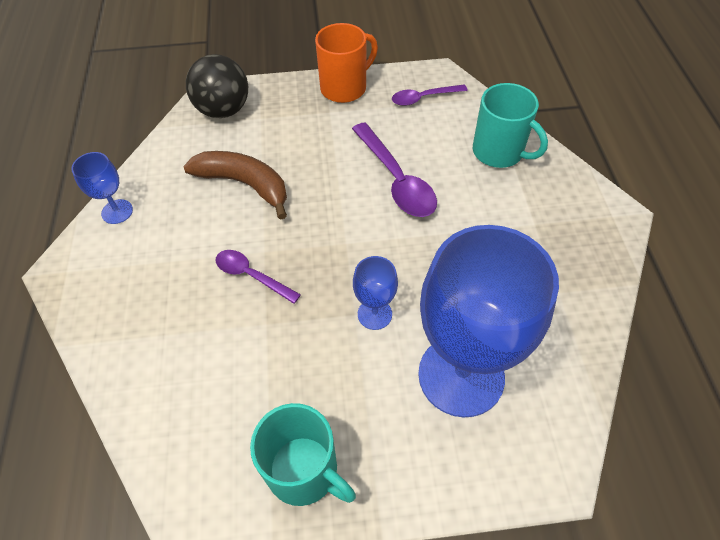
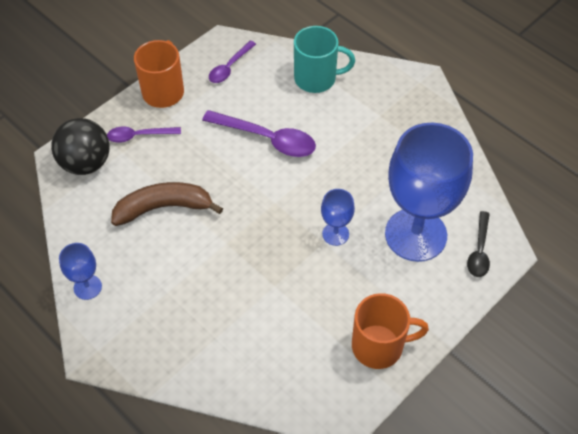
camera: 40 degrees left, 0 degrees up
(251, 275) = (234, 263): purple spoon -> purple spoon (138, 136)
(304, 471) = (379, 346): turquoise mug -> orange mug
(521, 449) = (479, 251): none -> black spoon

